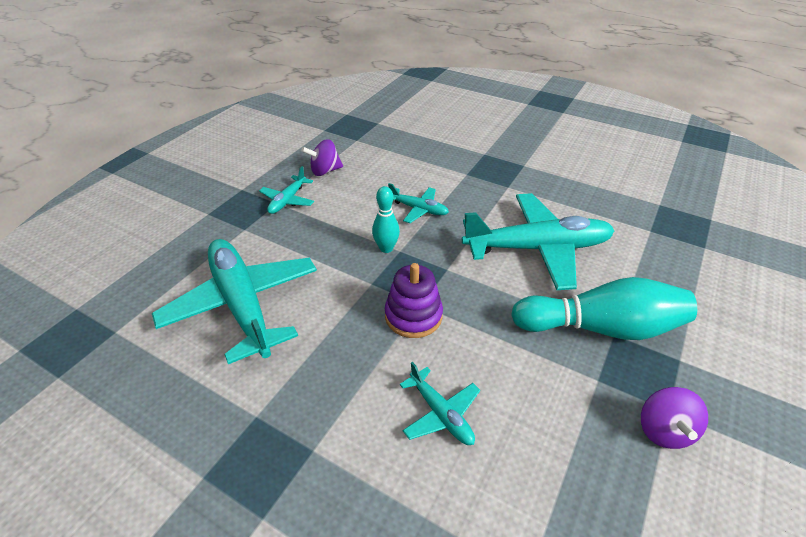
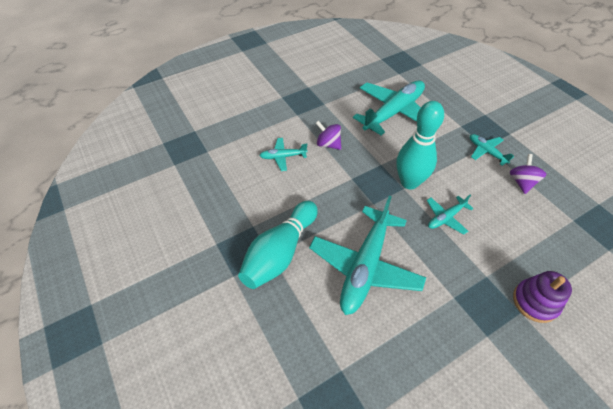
camera: 120 degrees right, 10 degrees up
(242, 304) = (393, 112): turquoise plane -> turquoise plane turned 45 degrees counterclockwise
(386, 248) = (409, 182): turquoise bowling pin -> turquoise bowling pin, size x1.93
(413, 316) = (345, 171): purple stacking toy -> purple stacking toy (535, 302)
(664, 430) = (210, 232): purple spinning top -> purple spinning top (328, 144)

